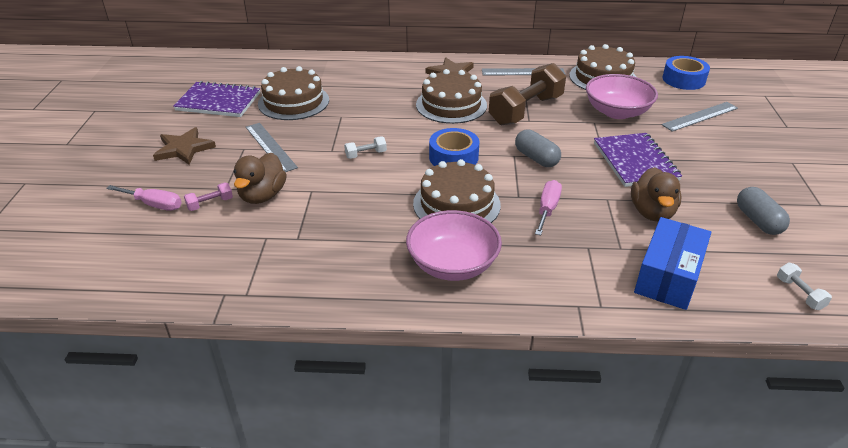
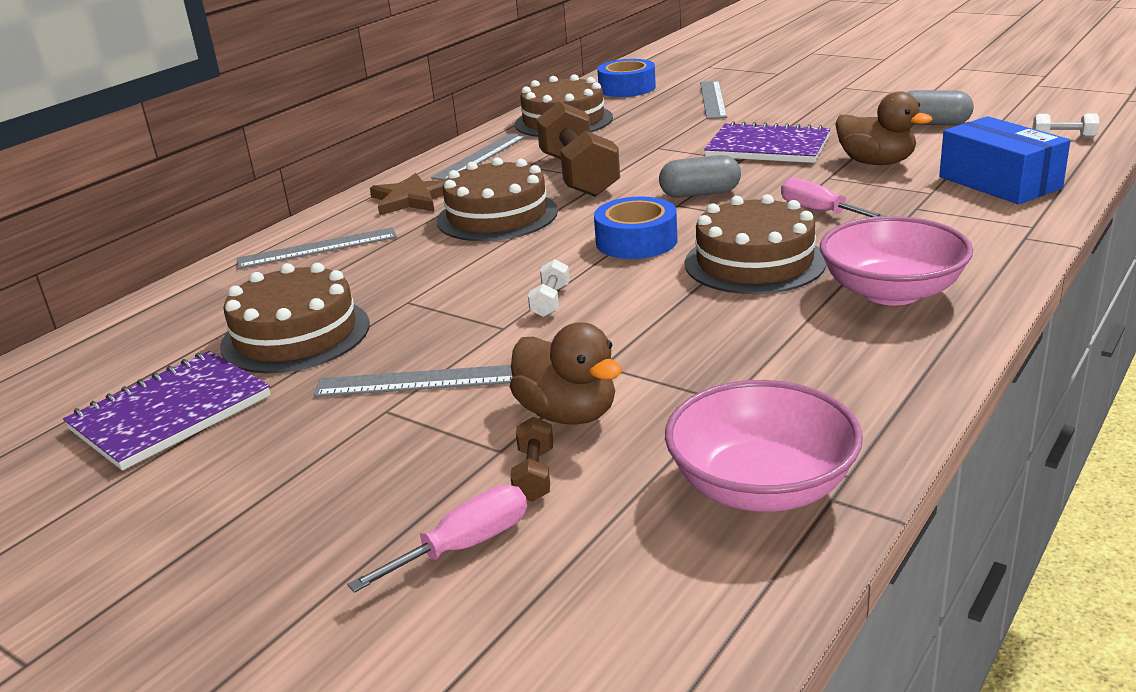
camera: 55 degrees left, 10 degrees down
(184, 149) = (295, 480): brown star -> none
(210, 204) = (534, 474): pink dumbbell -> brown dumbbell
(378, 72) = (317, 248): none -> grey ruler
(617, 112) = (651, 132): pink bowl -> pink bowl (761, 486)

